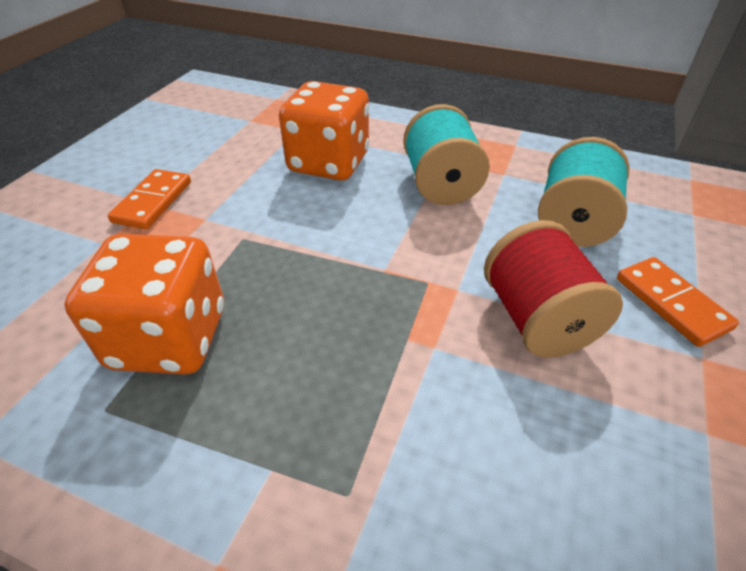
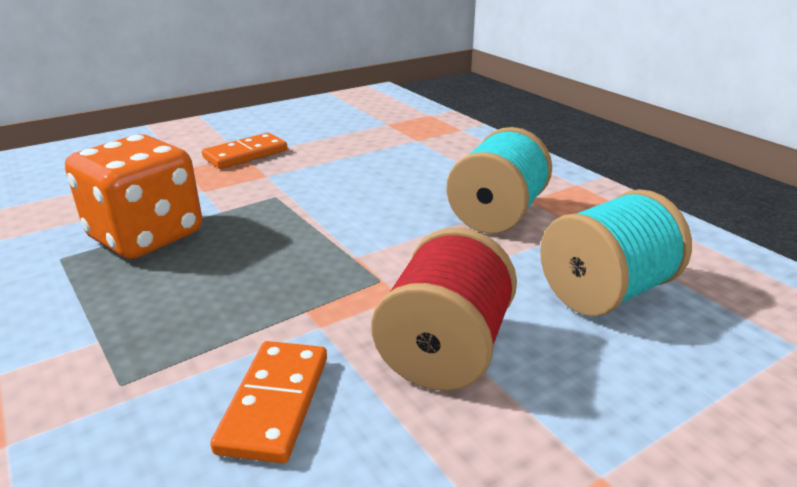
camera: 35 degrees right, 15 degrees down
(329, 163) = (412, 169): orange dice -> none
(671, 303) = (631, 409): orange domino -> orange domino (275, 403)

